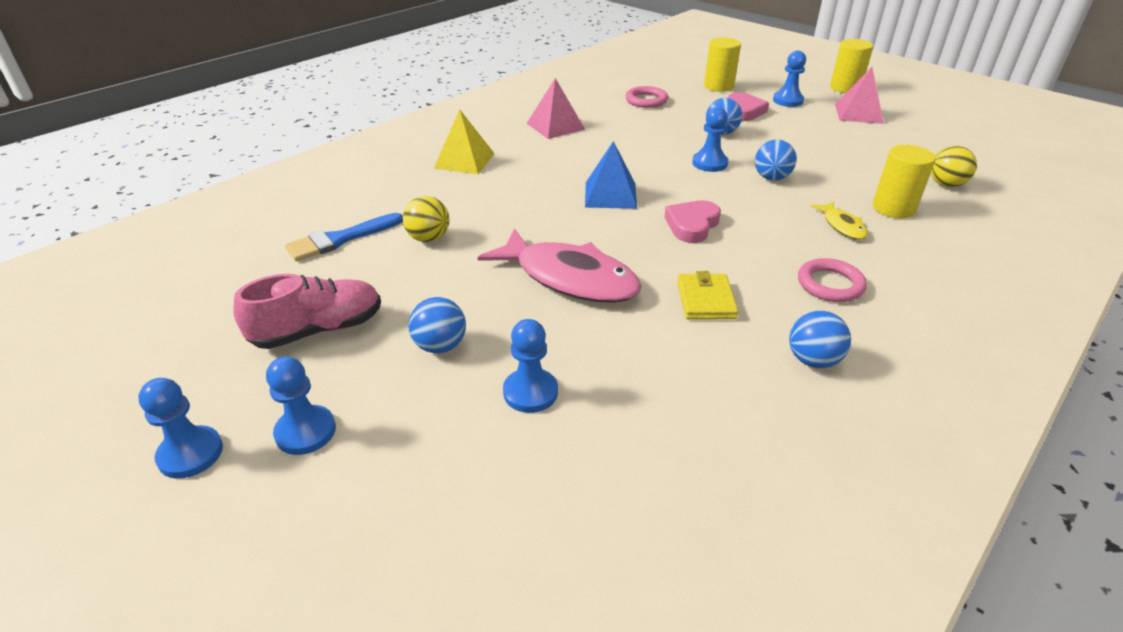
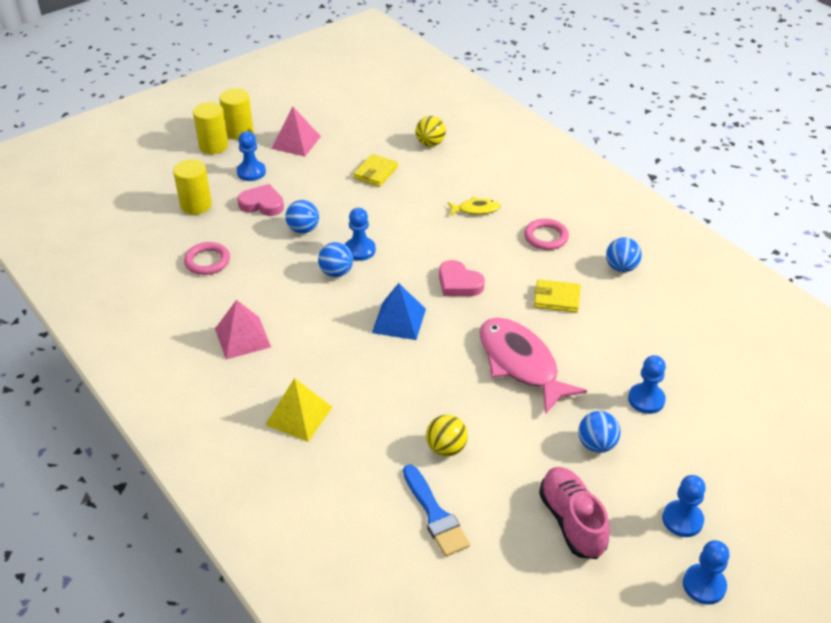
camera: 80 degrees left, 5 degrees up
(569, 278) = (520, 364): pink fish -> pink fish turned 75 degrees counterclockwise
(771, 178) = (396, 223): blue ball -> blue ball (336, 272)
(850, 158) = (375, 173): none -> yellow wallet
(893, 208) = (457, 178): yellow cylinder -> yellow cylinder (213, 146)

